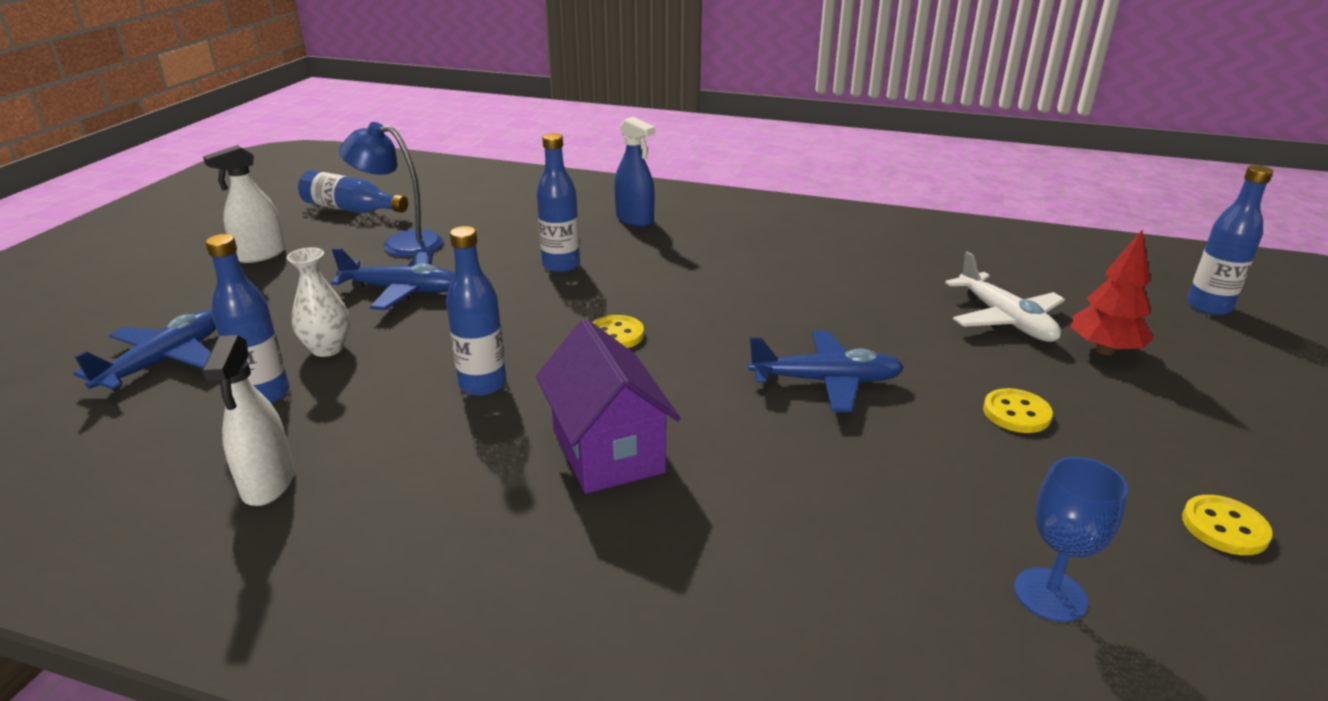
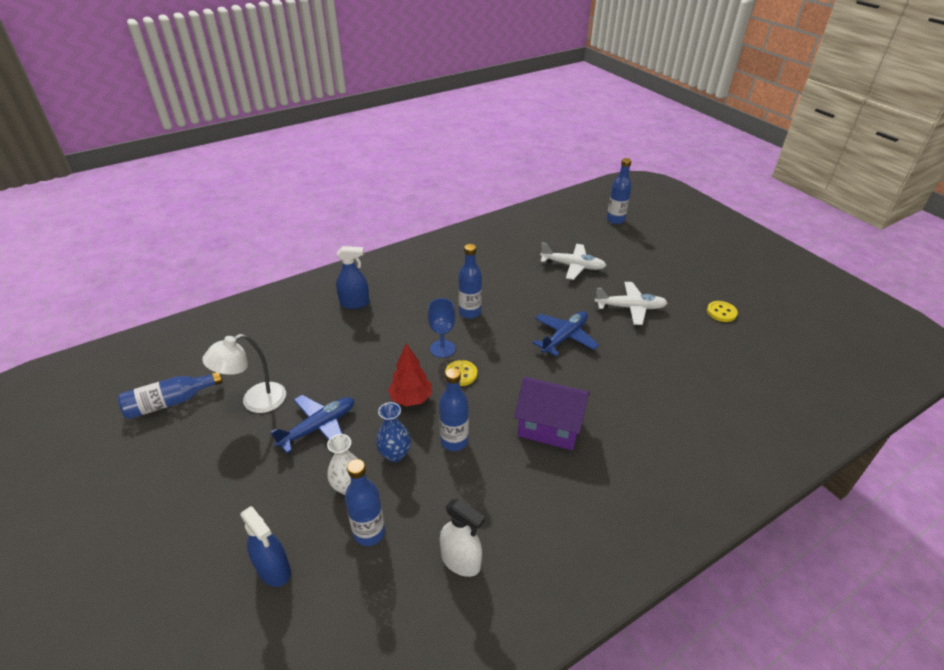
camera: 50 degrees left, 10 degrees up
(165, 361) = (274, 569): blue plane -> blue spray bottle
(260, 255) = (178, 472): white spray bottle -> none
(401, 243) = (255, 402): blue lamp -> white lamp
(412, 354) = (395, 454): none -> blue vase
(561, 265) = (369, 354): blue bottle -> blue bottle (470, 312)
(1016, 413) = (630, 308): yellow button -> white plane
(1050, 594) = (720, 369): blue goblet -> blue goblet (442, 348)
(1104, 350) = (615, 261): red tree -> red tree (411, 399)

